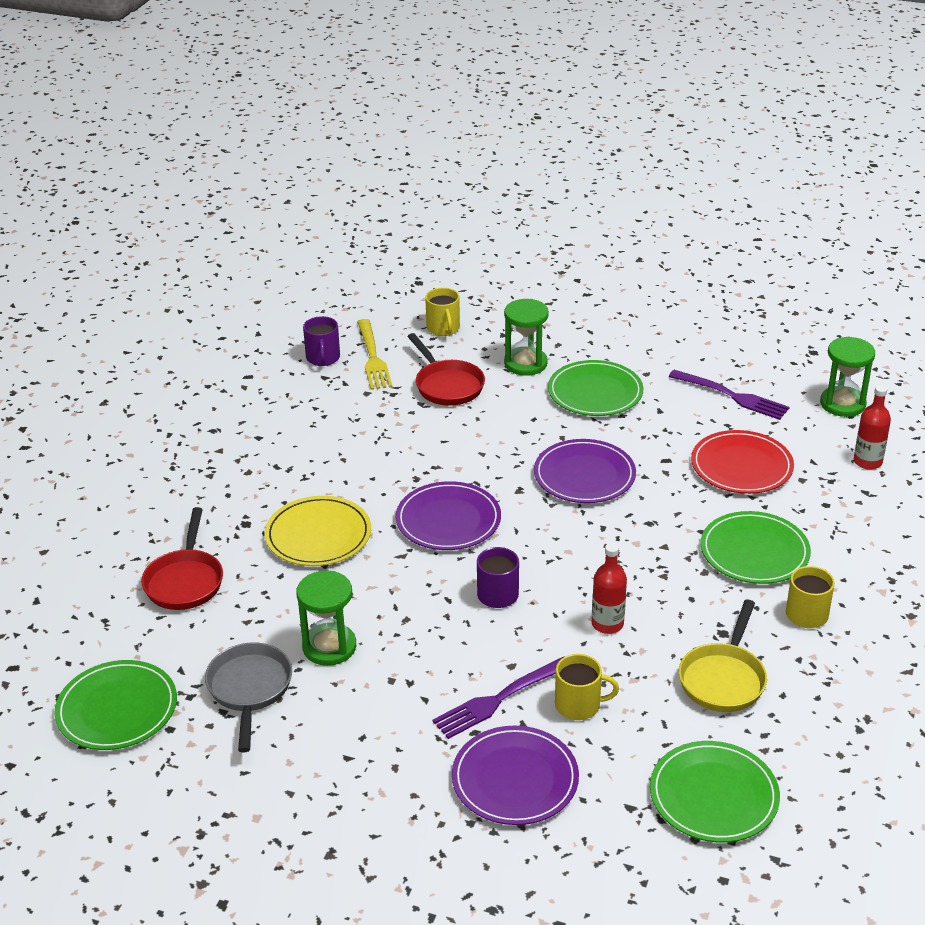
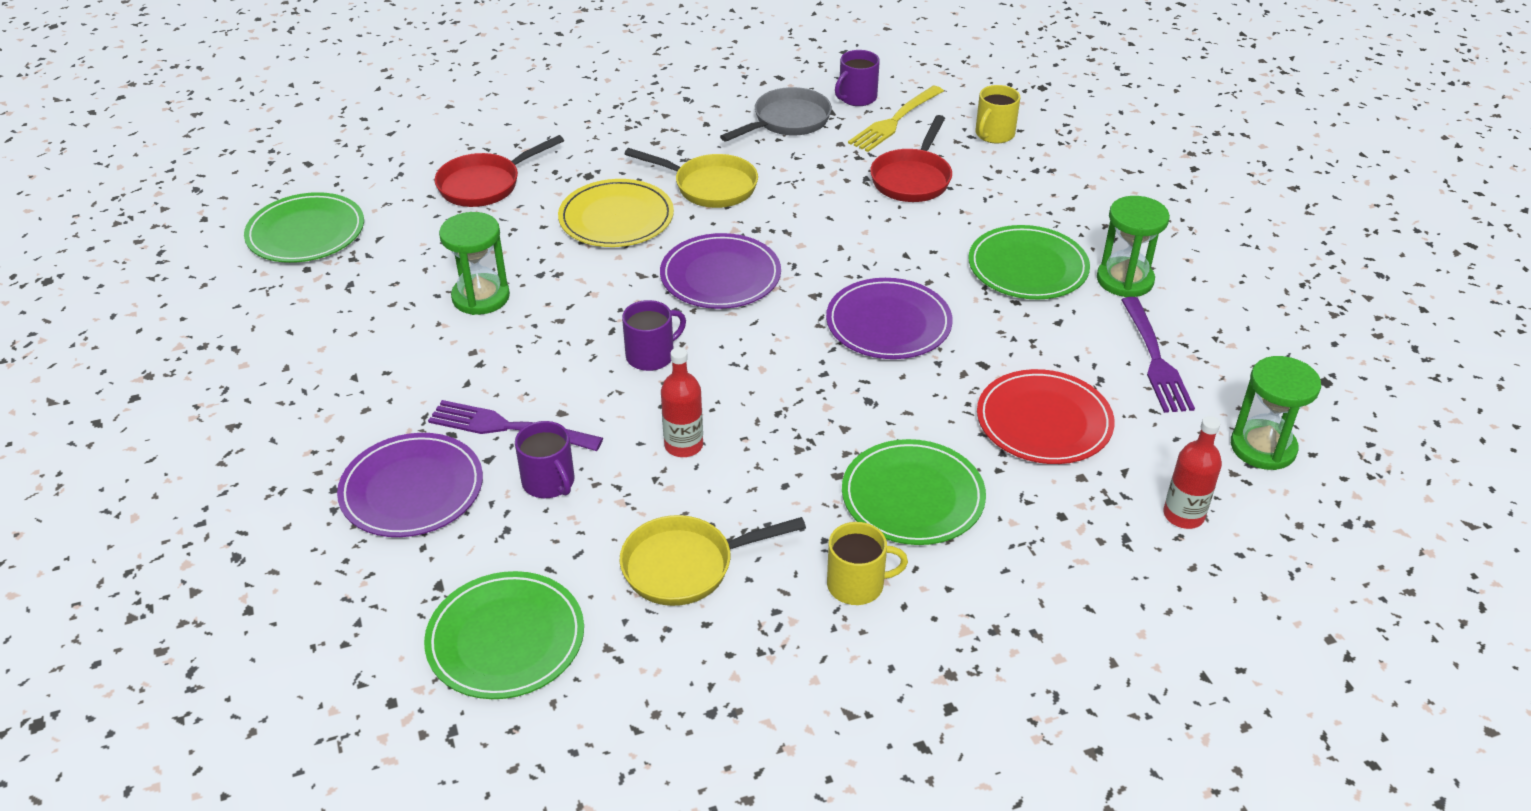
camera: 50 degrees right, 5 degrees up
(249, 690) = (388, 283): grey pan -> grey pan (787, 121)
(338, 474) = (710, 186): none -> yellow pan
(525, 363) = (1011, 205): green hourglass -> green hourglass (1124, 280)
(579, 705) = (549, 482): yellow mug -> purple mug

